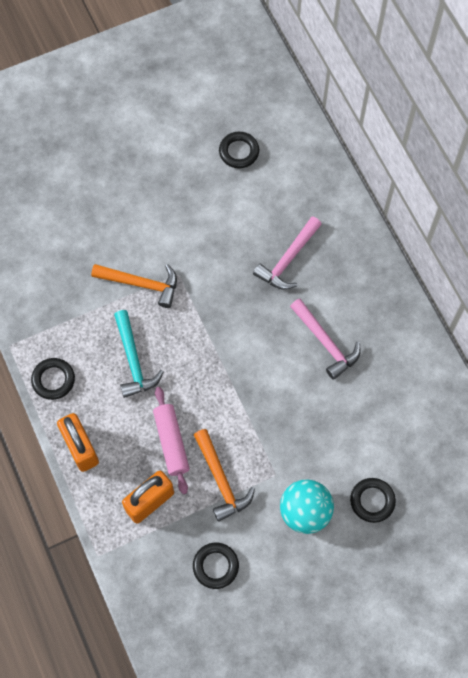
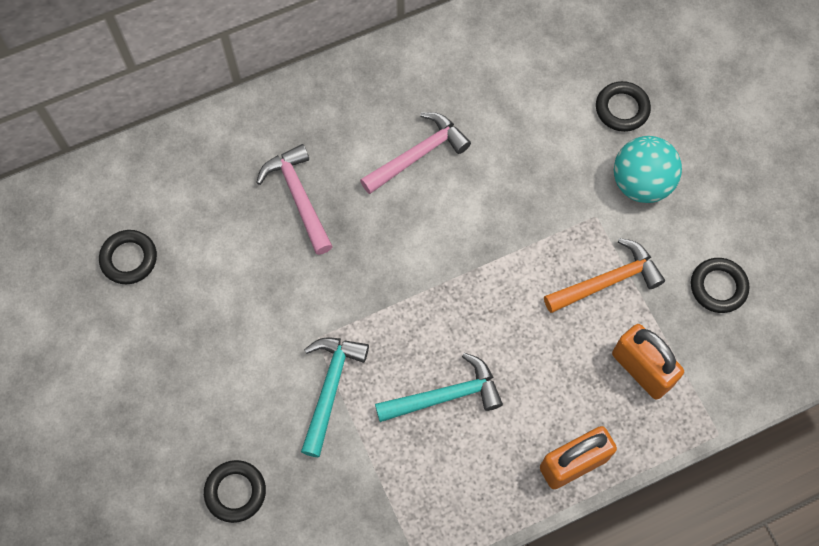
camera: 90 degrees left, 0 degrees up
(53, 380) = (476, 506): black ring -> black ring (235, 492)
(141, 284) = (330, 389): orange hammer -> turquoise hammer
(171, 442) = (560, 343): pink rolling pin -> none
(288, 259) = (299, 197): pink hammer -> pink hammer turned 150 degrees counterclockwise

